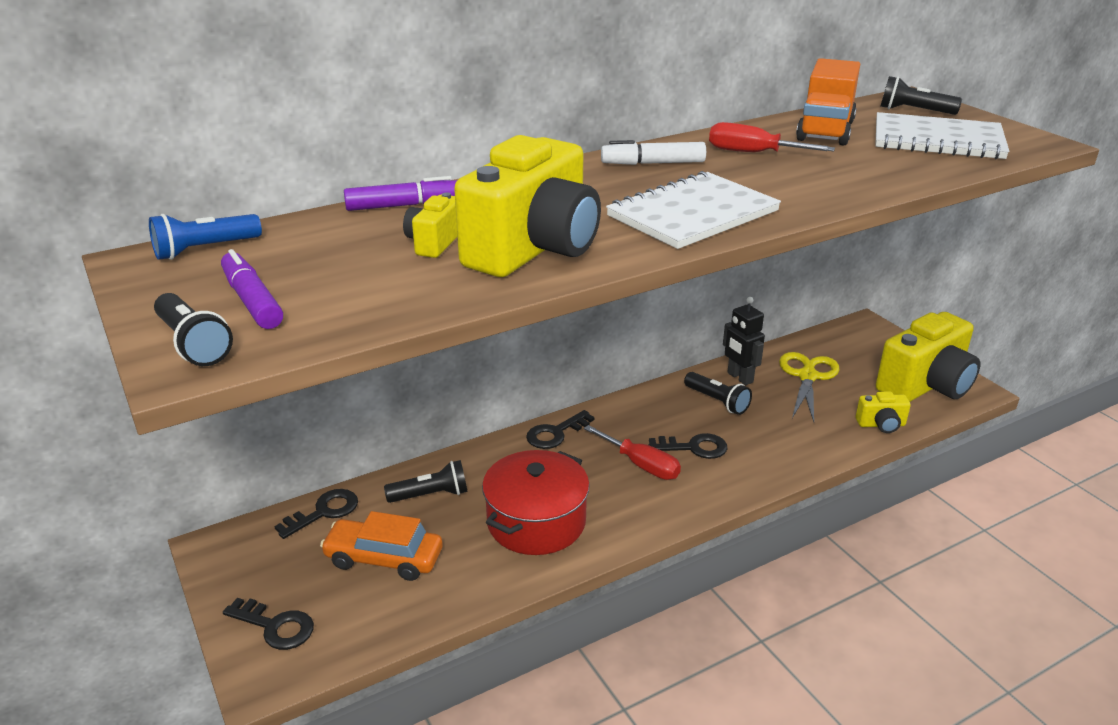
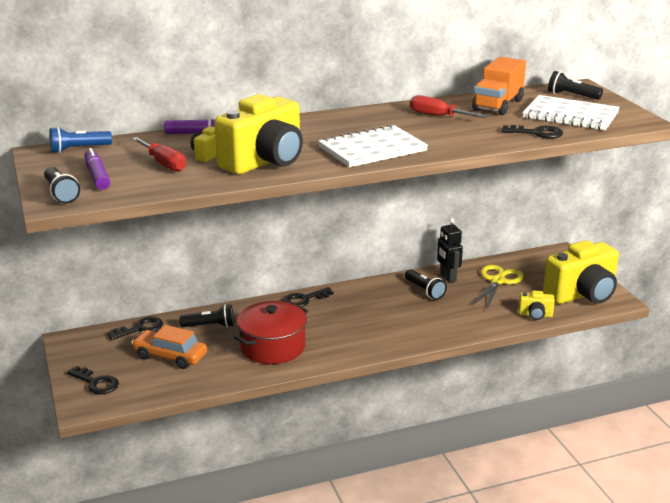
camera: 10 degrees right, 5 degrees down
(641, 465) = (355, 323): red screwdriver -> red screwdriver (164, 164)
(653, 163) = (367, 118): white marker -> none
(694, 447) = (395, 316): black key -> black key (537, 133)

